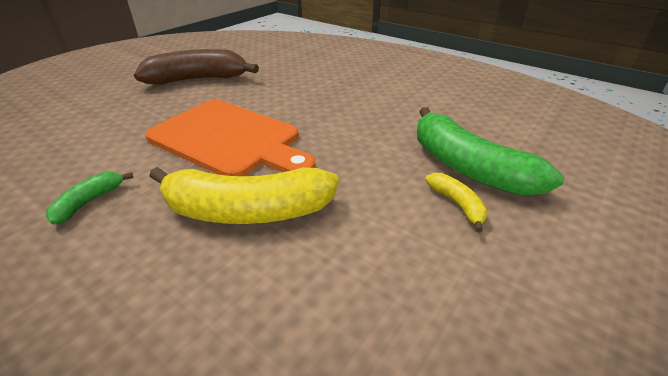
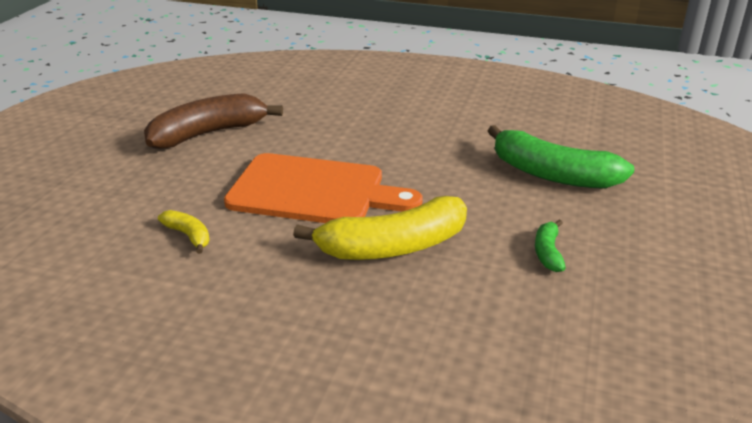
camera: 20 degrees left, 5 degrees down
(89, 202) = (237, 272): green banana -> green banana (547, 252)
(457, 204) = (560, 205): yellow banana -> yellow banana (189, 236)

